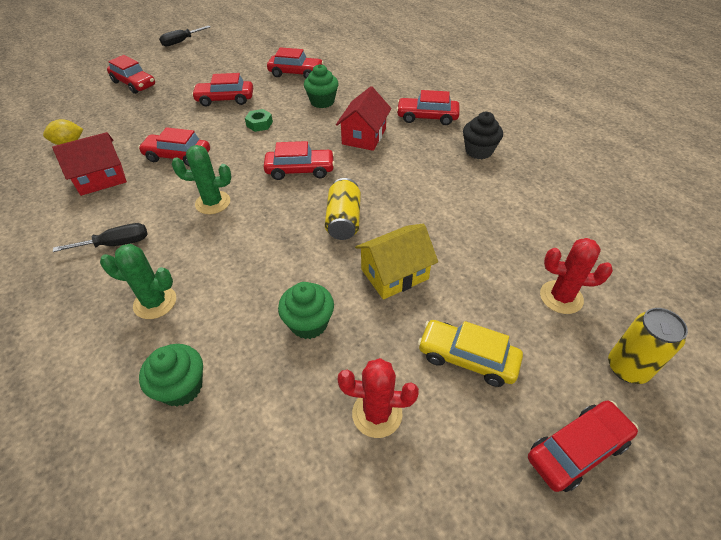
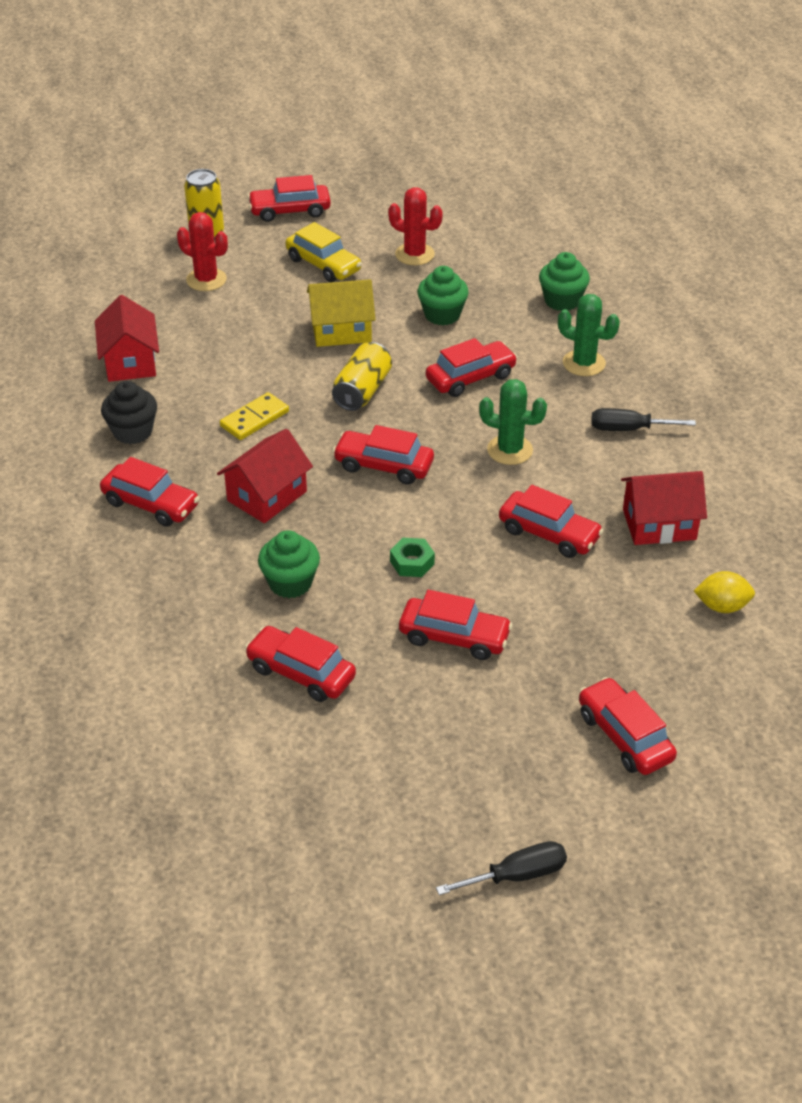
camera: 160 degrees left, 5 degrees down
(259, 257) = (470, 378): none -> red car
(408, 179) = (254, 419): none -> yellow domino
(534, 197) = (130, 362): none -> red house

